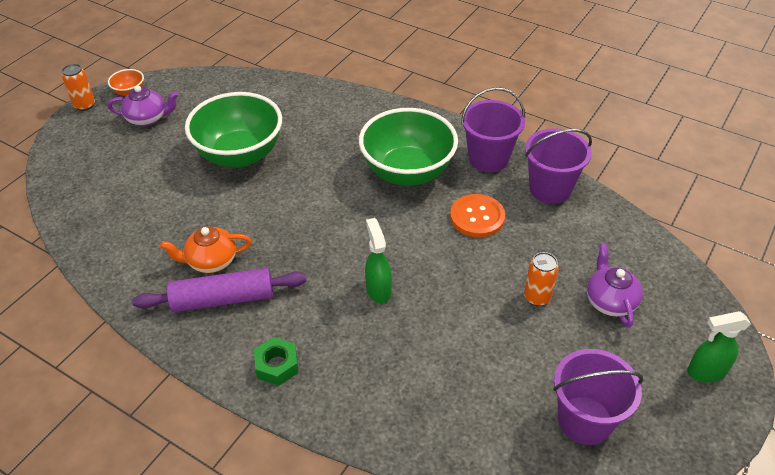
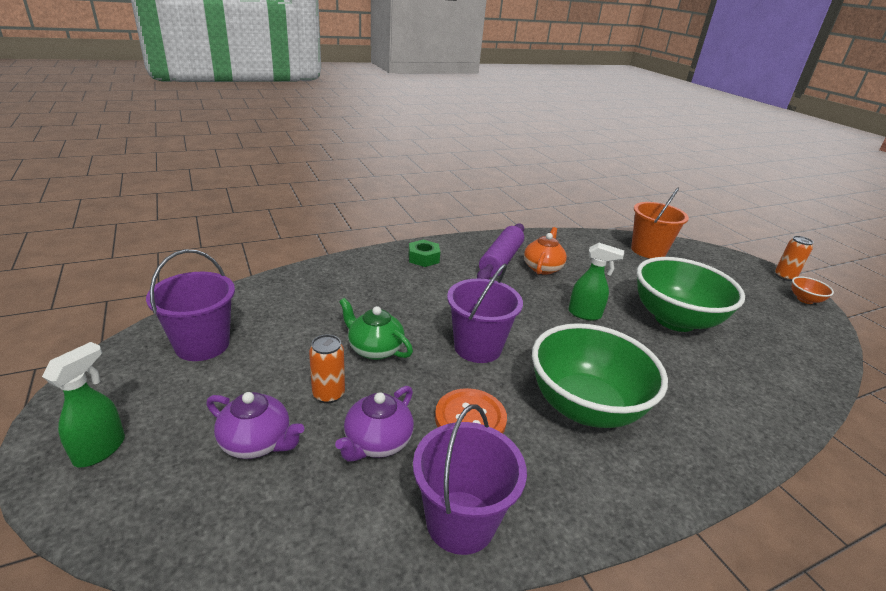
camera: 120 degrees right, 15 degrees down
(92, 198) = (648, 250): none -> orange bucket
(148, 118) = (754, 296): purple teapot -> purple teapot (377, 442)
(378, 290) = (441, 317): green spray bottle -> green spray bottle (585, 314)
(465, 305) = (375, 349): none -> green teapot
(488, 158) = (568, 495): purple bucket -> purple bucket (477, 347)

